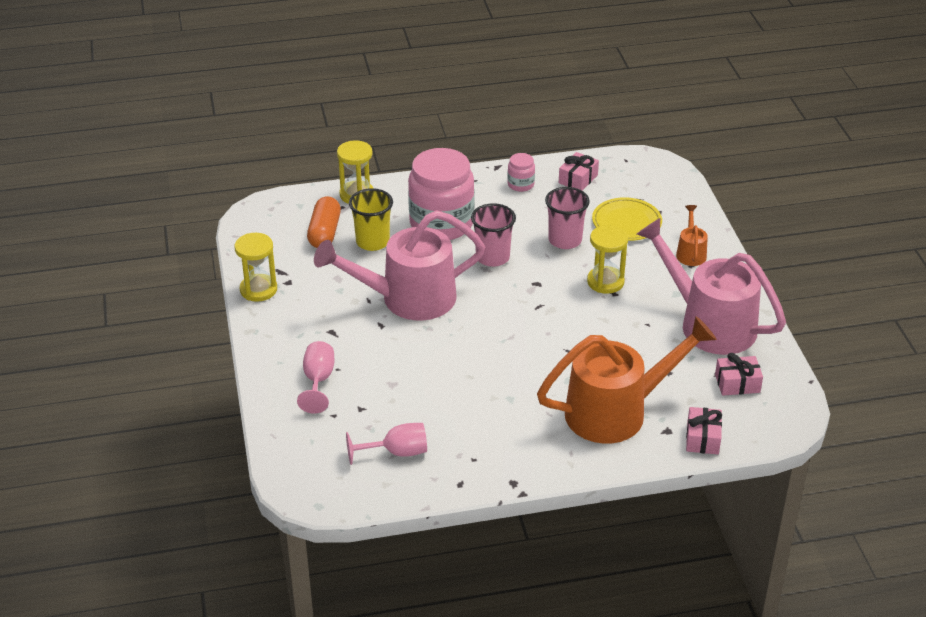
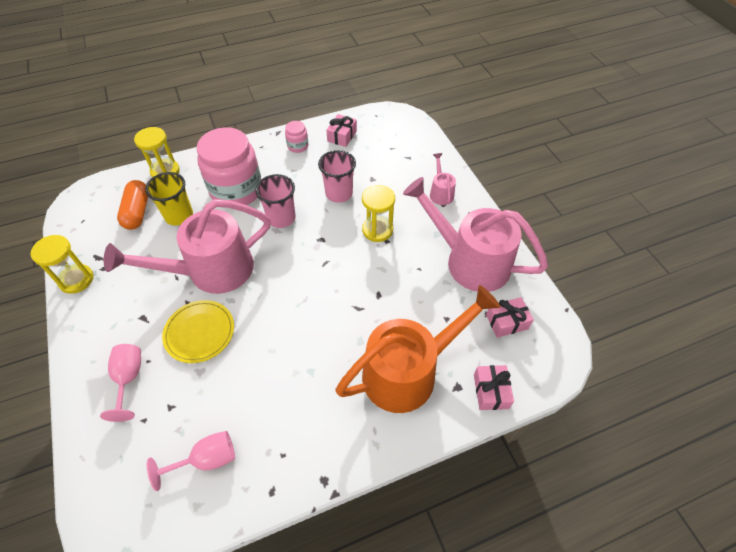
camera: 10 degrees left, 15 degrees up
(626, 222) = (385, 170): yellow plate -> yellow plate (199, 332)
(690, 252) = (440, 192): orange watering can -> pink watering can

